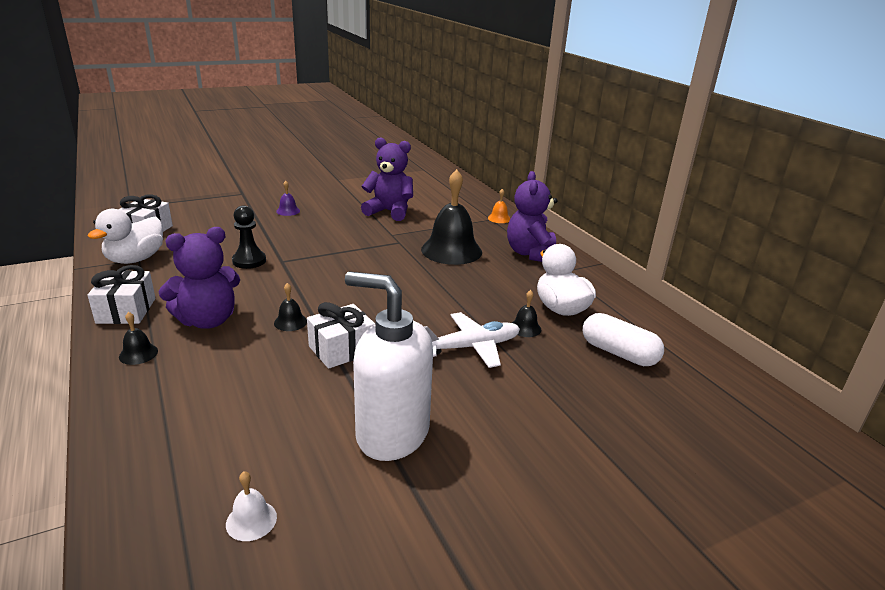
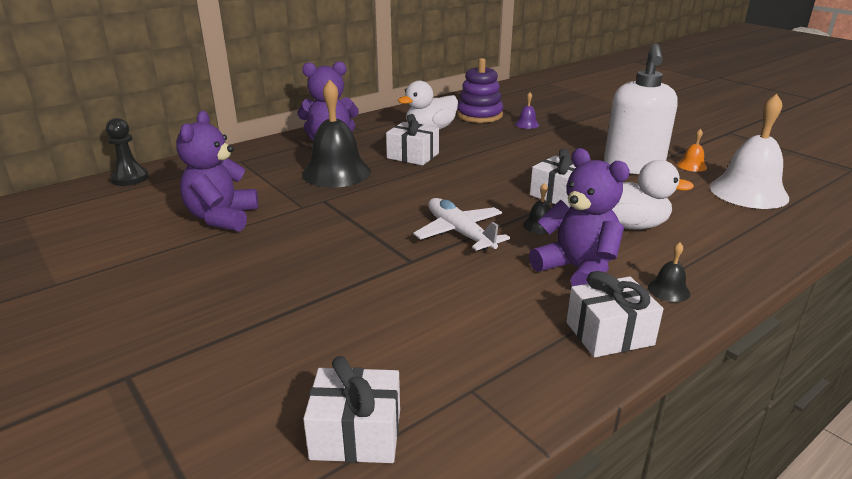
camera: 100 degrees left, 0 degrees up
(135, 259) = (475, 392): white duck -> white duck (629, 225)
(249, 261) = (423, 284): black pawn -> black pawn (130, 178)
(251, 520) = (748, 192): white bell -> white bell, size x2.36
(288, 211) = (227, 298): purple bell -> purple bell (527, 124)
(471, 347) = (512, 153): white plane -> white plane (460, 233)
(481, 288) = (413, 156): none -> white gift
(499, 218) = (238, 157): orange bell -> orange bell (692, 165)
(525, 328) = (469, 139): black bell -> none
(618, 353) = (479, 115): white capsule -> purple stacking toy

